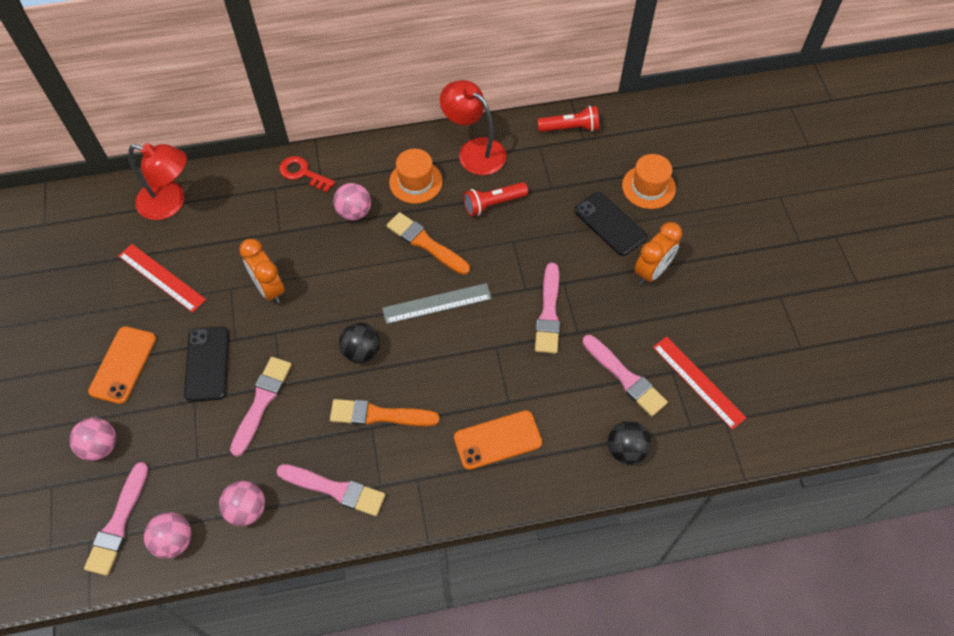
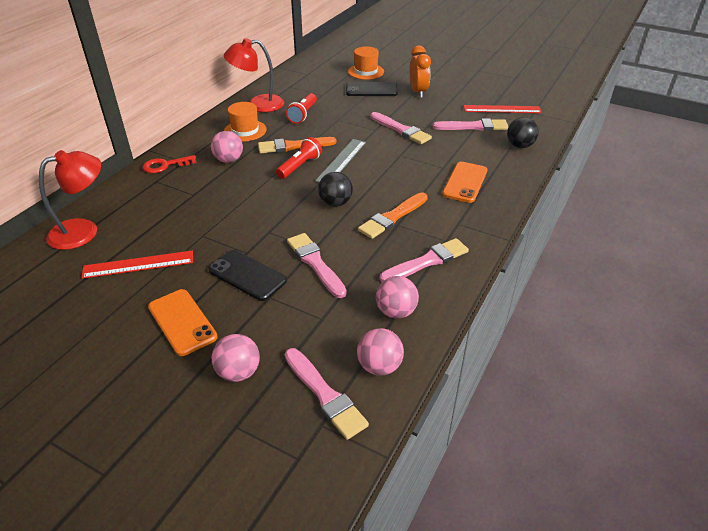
camera: 50 degrees left, 20 degrees down
(269, 288) = (230, 218): orange clock -> none
(570, 128) = (294, 74): red flashlight -> red flashlight (300, 166)

